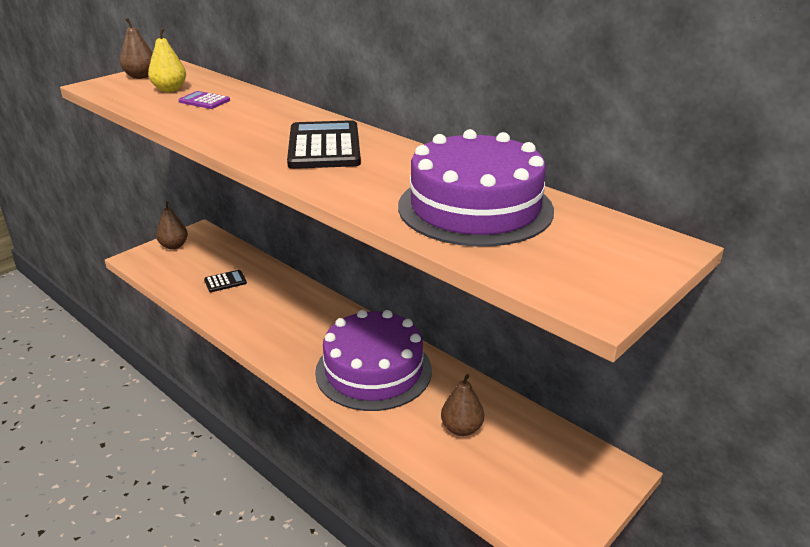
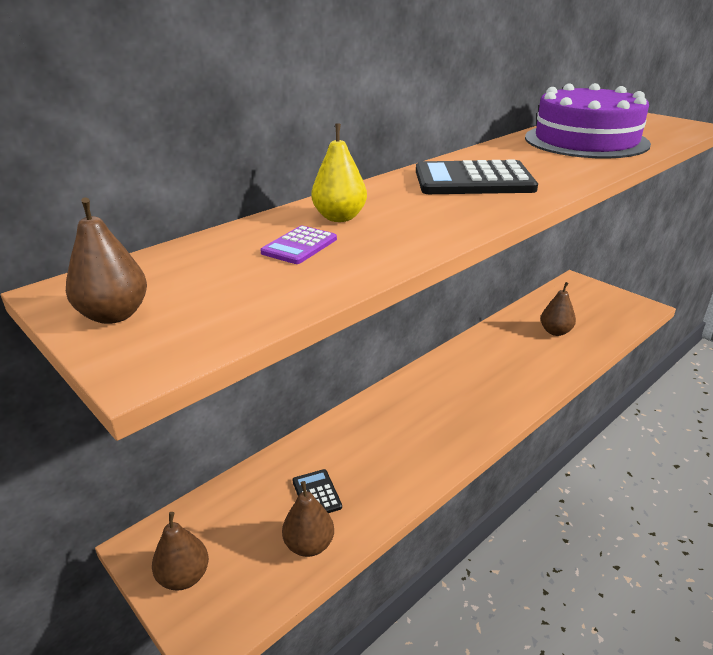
camera: 85 degrees left, 0 degrees up
(170, 89) = (223, 277): yellow pear -> yellow pear (339, 217)
(183, 282) = (309, 545): none -> brown pear
(373, 370) = (493, 371): purple cake -> none

